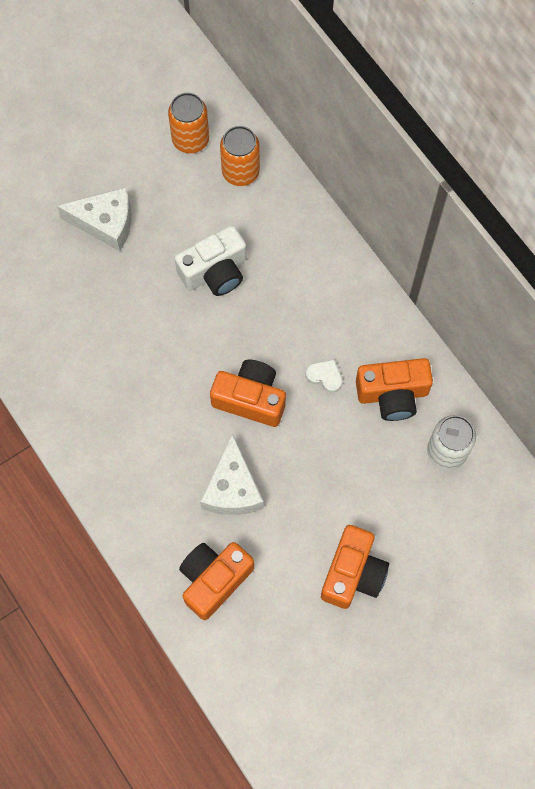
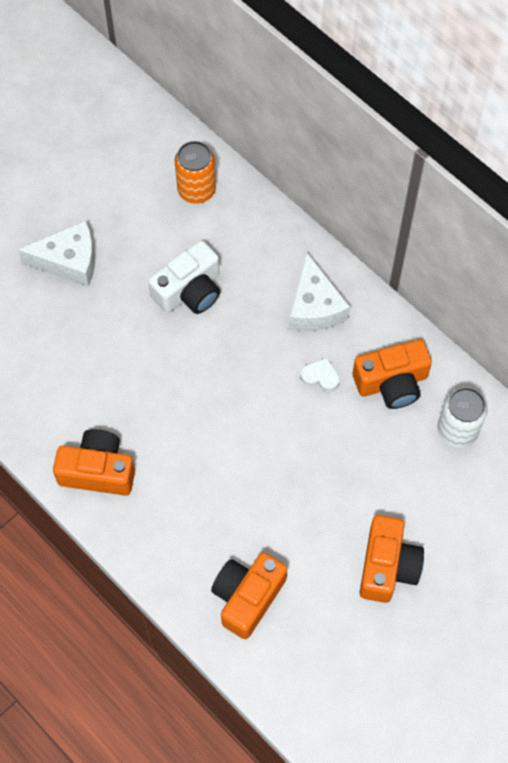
camera: 10 degrees left, 5 degrees down
(190, 140) = (140, 166): orange can -> none
(232, 488) = (248, 502): white cheese -> white cheese (314, 306)
(250, 399) = (249, 410): orange camera -> orange camera (98, 471)

